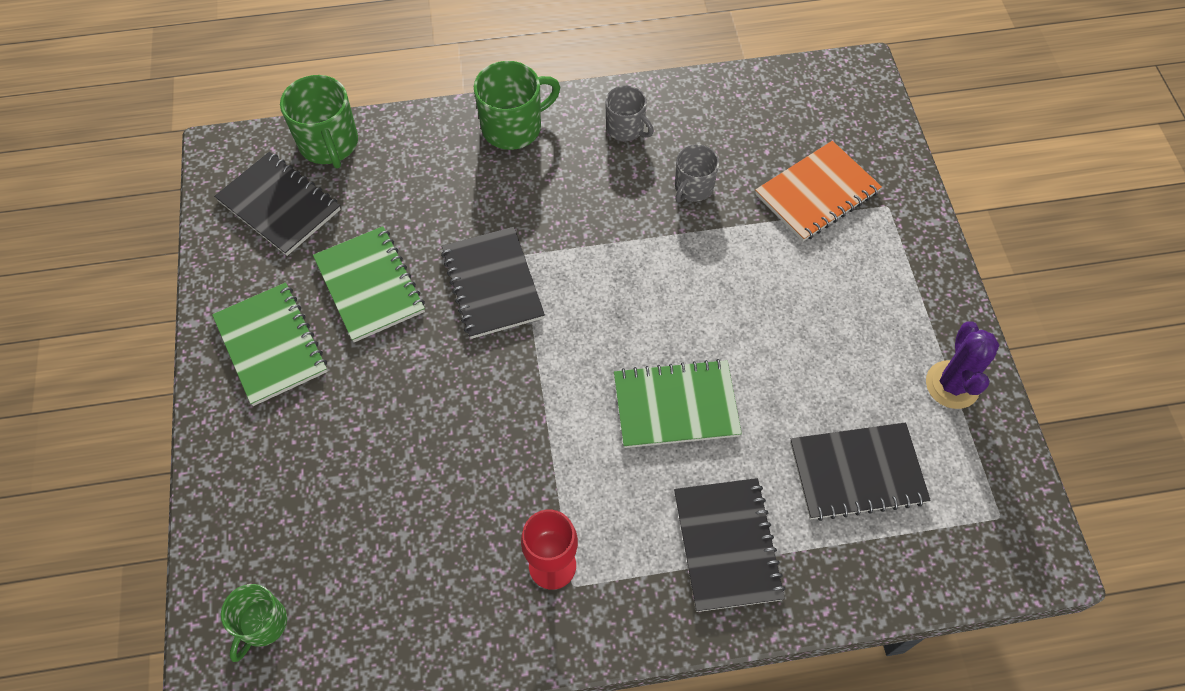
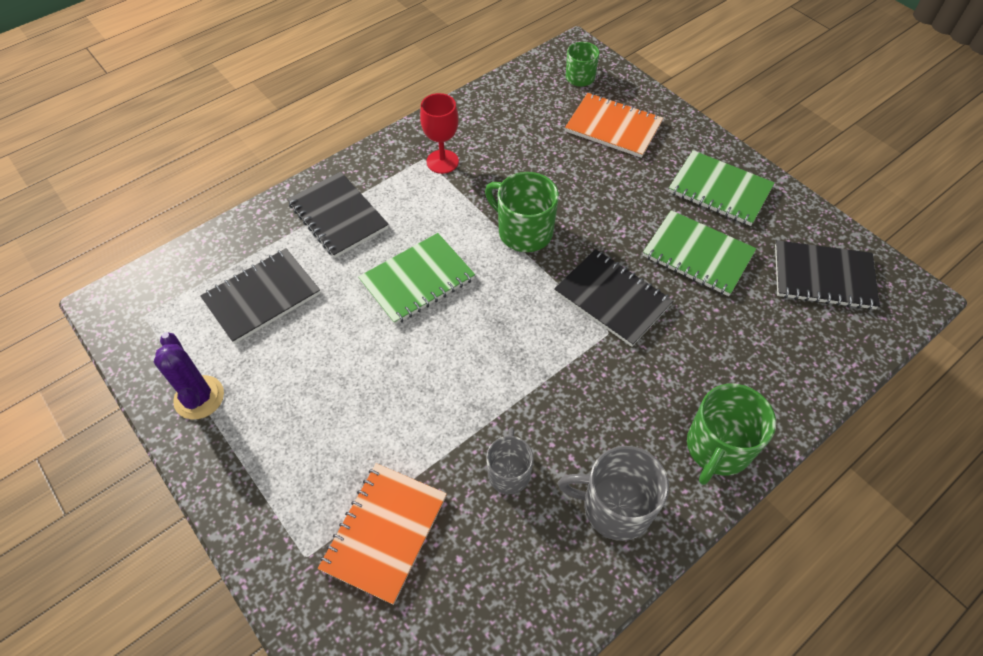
camera: 150 degrees right, 5 degrees down
(300, 502) = (613, 127): none -> orange notebook
(329, 144) = (847, 345): green mug -> green mug (523, 231)
(626, 128) = (615, 507): grey mug -> grey mug, size x1.57

